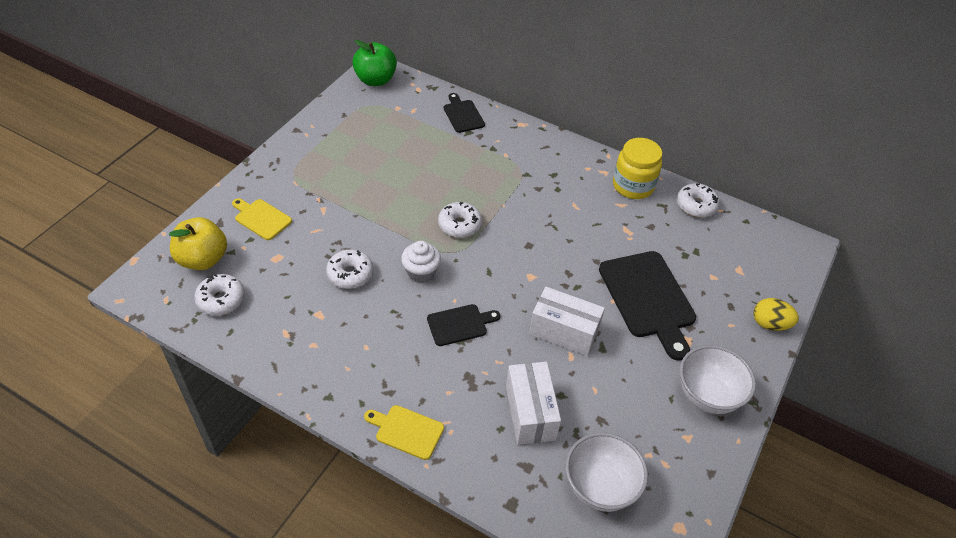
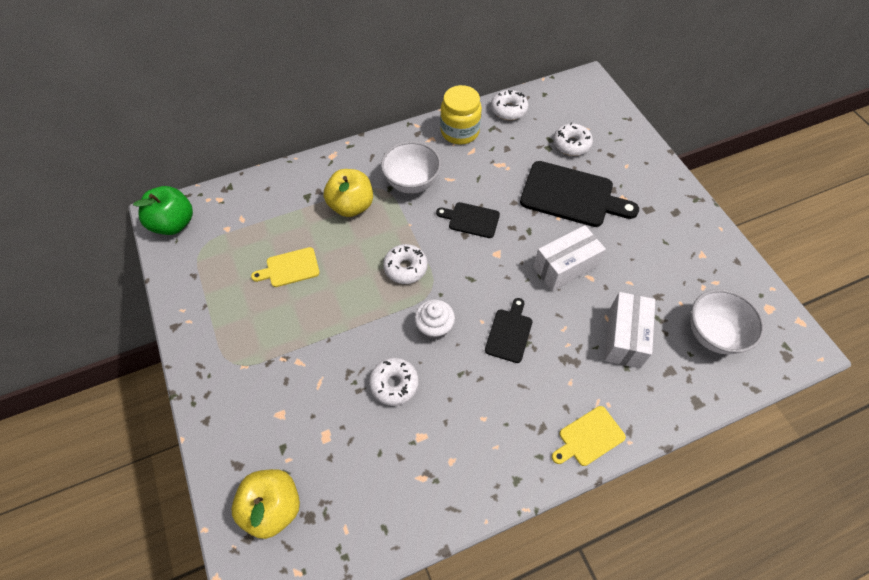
camera: 50 degrees left, 10 degrees up
(221, 300) = (339, 516): white donut -> white donut (571, 144)
(261, 218) = (264, 423): yellow cutting board -> yellow cutting board (290, 268)
(463, 115) = (283, 187): black cutting board -> black cutting board (471, 220)
(485, 161) = (351, 206): none -> yellow apple
(530, 412) = (624, 337): white box -> white box turned 75 degrees clockwise
(707, 395) = (676, 220): white bowl -> white bowl (412, 183)
(770, 324) = (640, 145): yellow egg -> none

